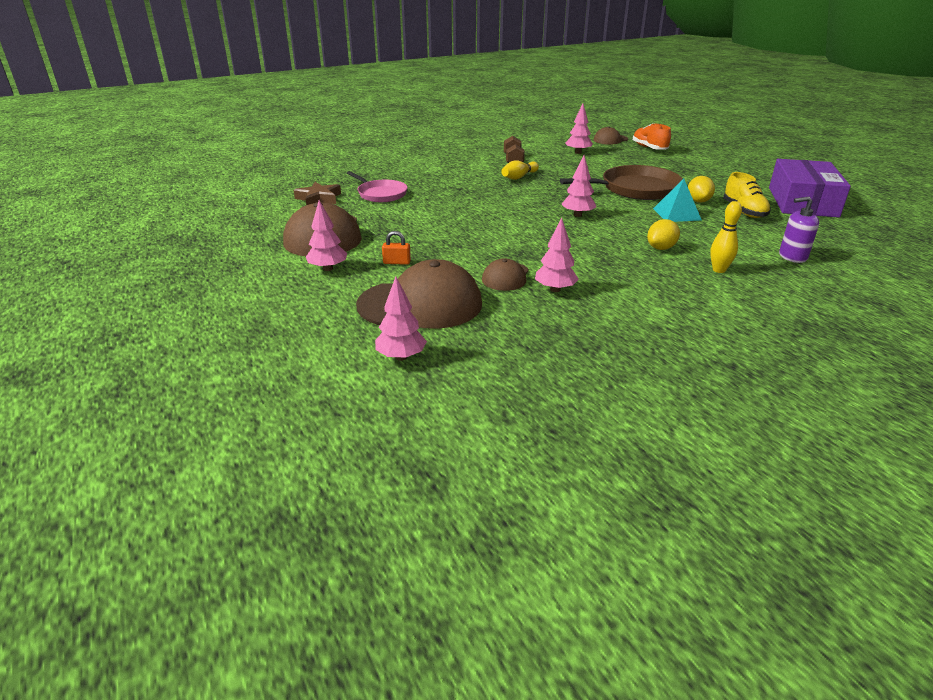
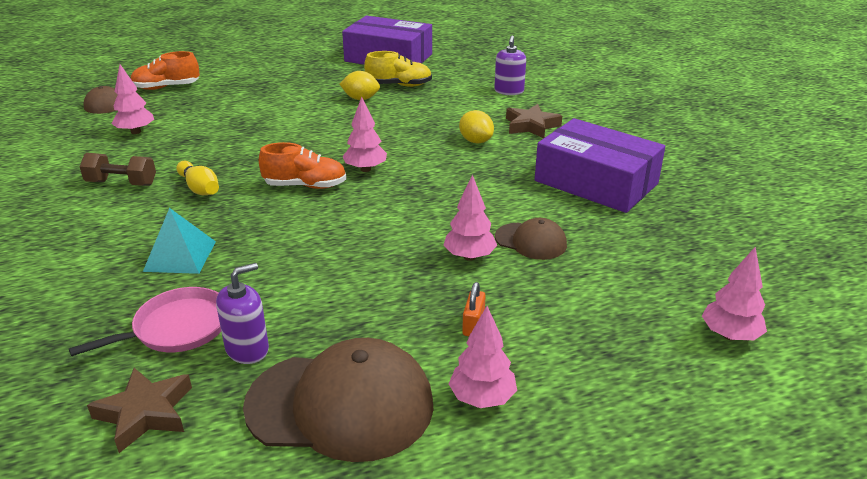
camera: 80 degrees left, 0 degrees up
(366, 210) = (247, 349): none -> purple soap dispenser
(420, 304) = (602, 312): brown cap -> none
(541, 201) = (305, 186): none -> orange shoe
(555, 289) = (566, 214): pink tree -> pink tree (469, 256)
(624, 302) = (596, 182): none -> purple box
(636, 189) = (303, 122): brown pan -> none
(676, 214) = (390, 116): turquoise pyramid -> turquoise pyramid (180, 256)
(719, 270) = (531, 126): yellow bowling pin -> brown star

